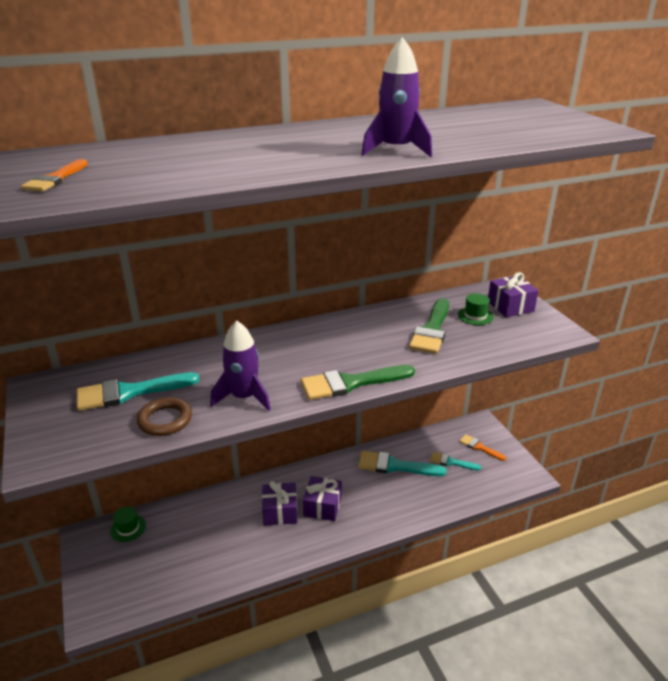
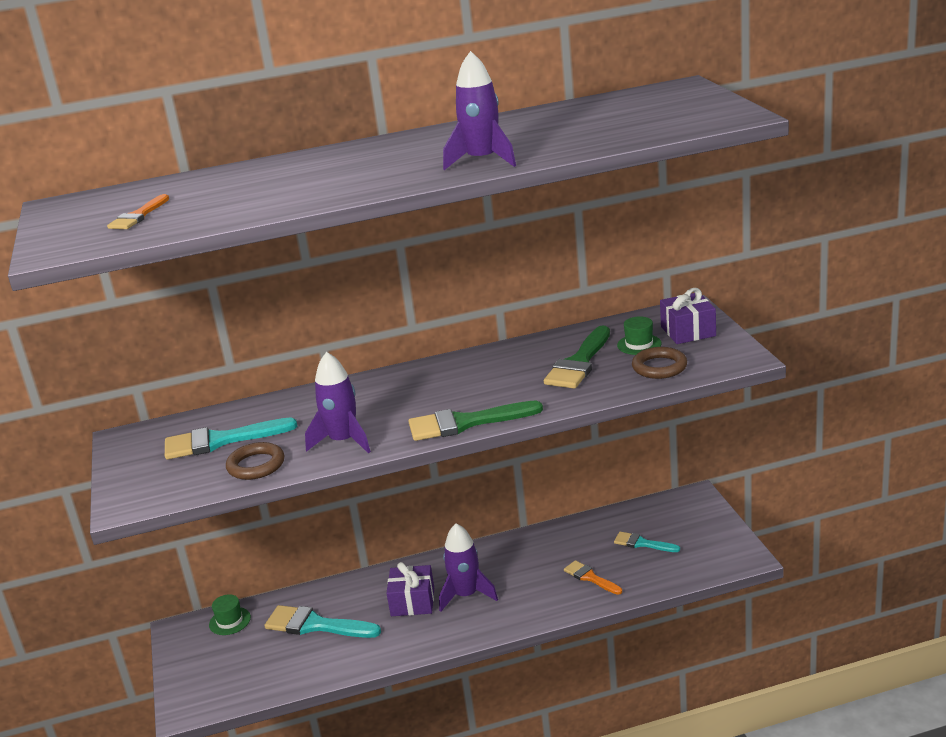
camera: 10 degrees right, 5 degrees down
(322, 506) = (466, 595): purple gift -> purple rocket
(395, 466) = (566, 549): turquoise brush -> turquoise brush (315, 625)
(479, 447) = (684, 525): orange brush -> orange brush (590, 577)
(499, 337) = (659, 367): none -> brown ring

